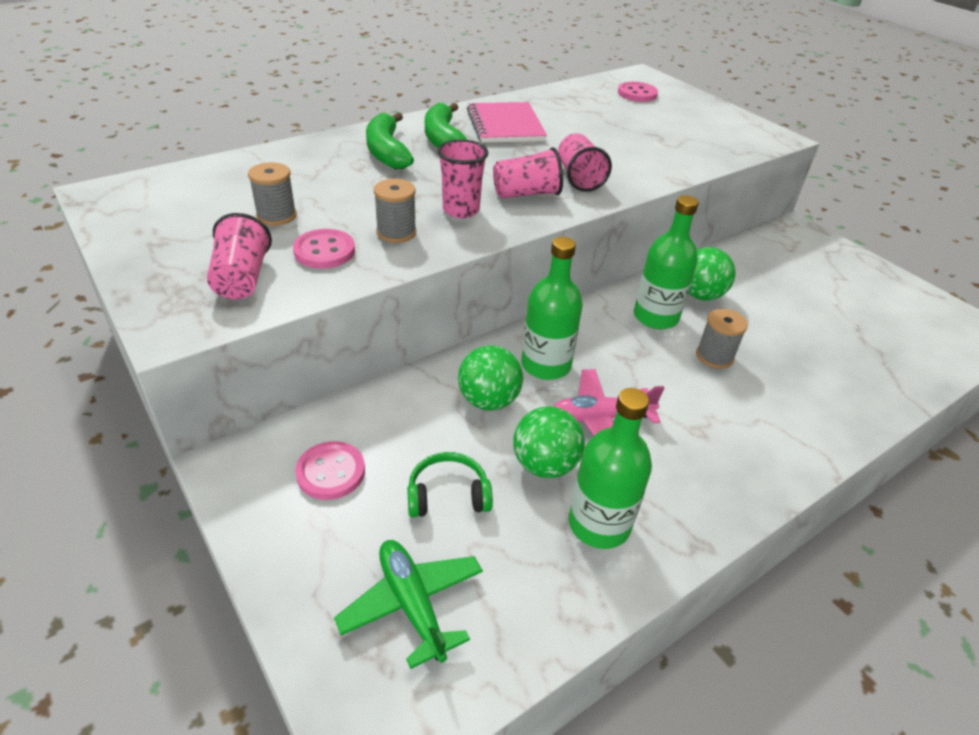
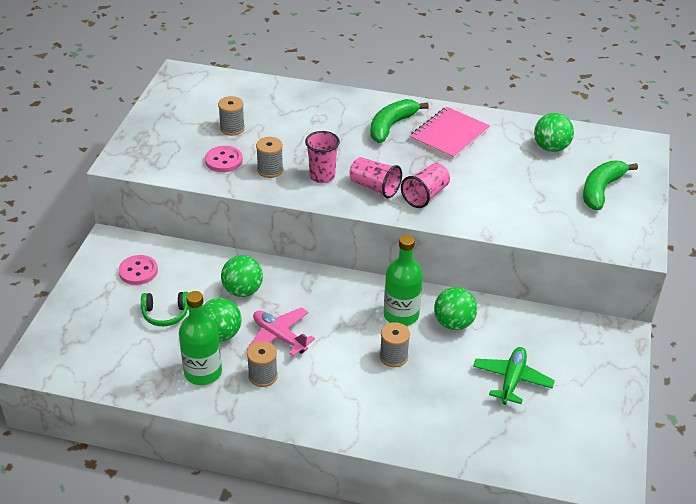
camera: 50 degrees right, 0 degrees up
(242, 278) = (172, 154): pink cup -> none
(387, 152) = (345, 117): green banana -> green banana (601, 190)
(412, 604) = (97, 339): green plane -> green plane (512, 380)
(448, 495) = (165, 314): green headphones -> green headphones turned 135 degrees clockwise
(546, 365) = (296, 295): green bottle -> none
(594, 101) = (551, 148): none -> green ball
(637, 94) = (600, 158): pink button -> none
(657, 471) = (263, 376): none -> grey spool

